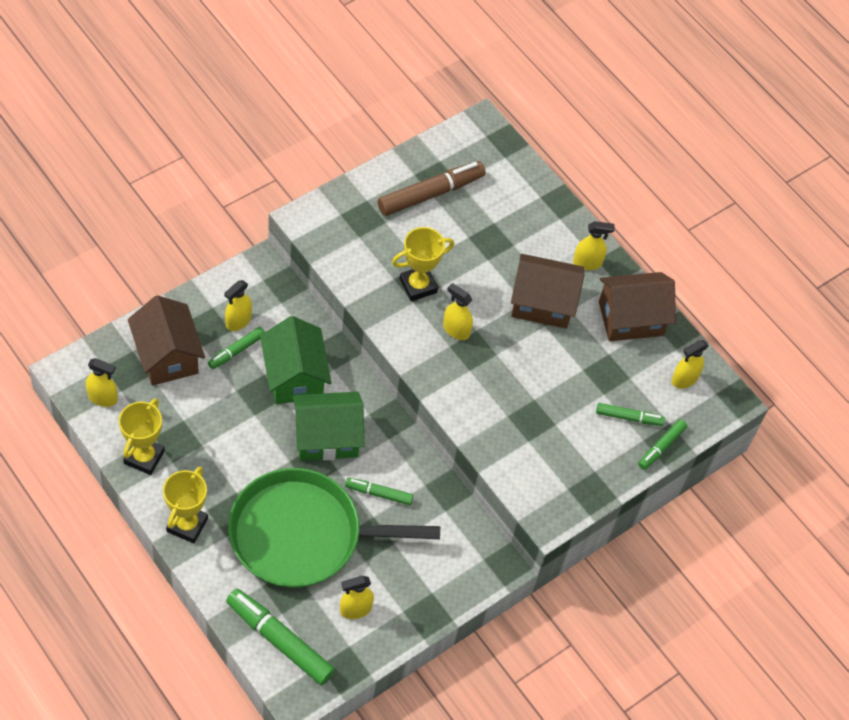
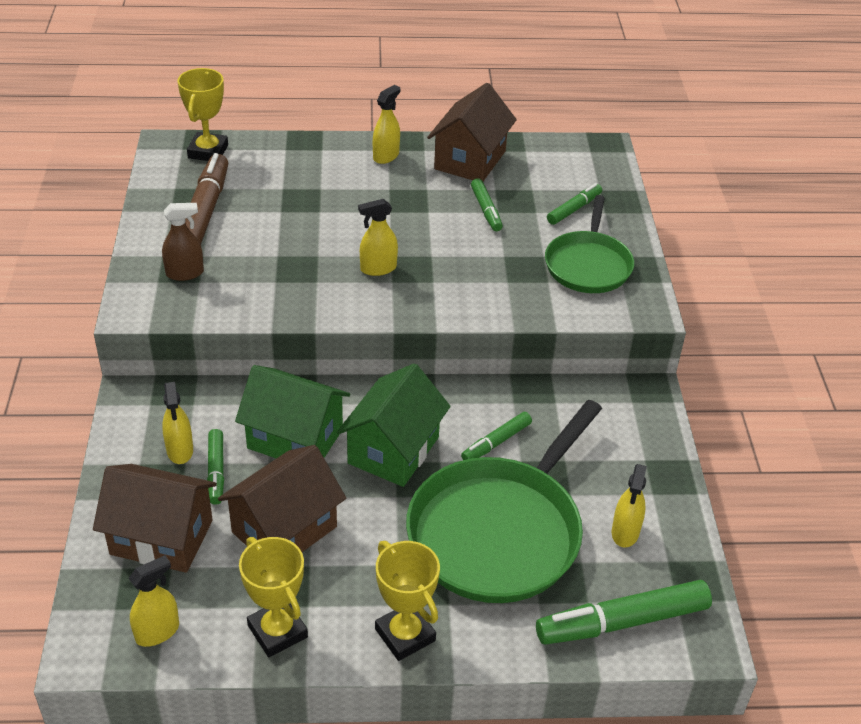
camera: 50 degrees left, 15 degrees down
(360, 224) = (185, 273): none -> brown spray bottle
(418, 285) = (301, 269): yellow trophy -> yellow trophy (208, 151)
(542, 303) = (403, 201): brown house -> brown house (284, 529)
(569, 458) = (588, 265): none -> green pan
(661, 447) = (621, 205): green marker -> green marker (486, 210)
(684, 379) = (561, 161): yellow spray bottle -> none

